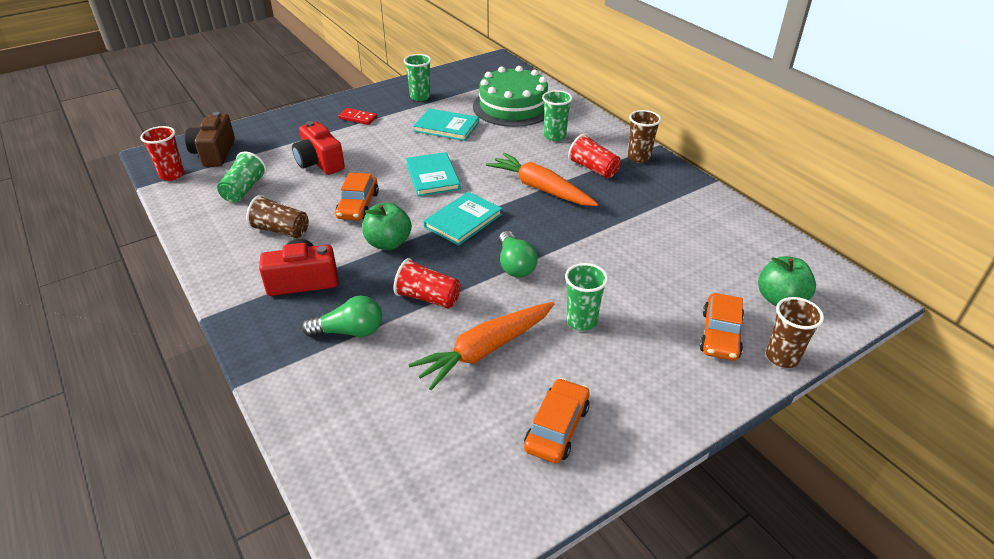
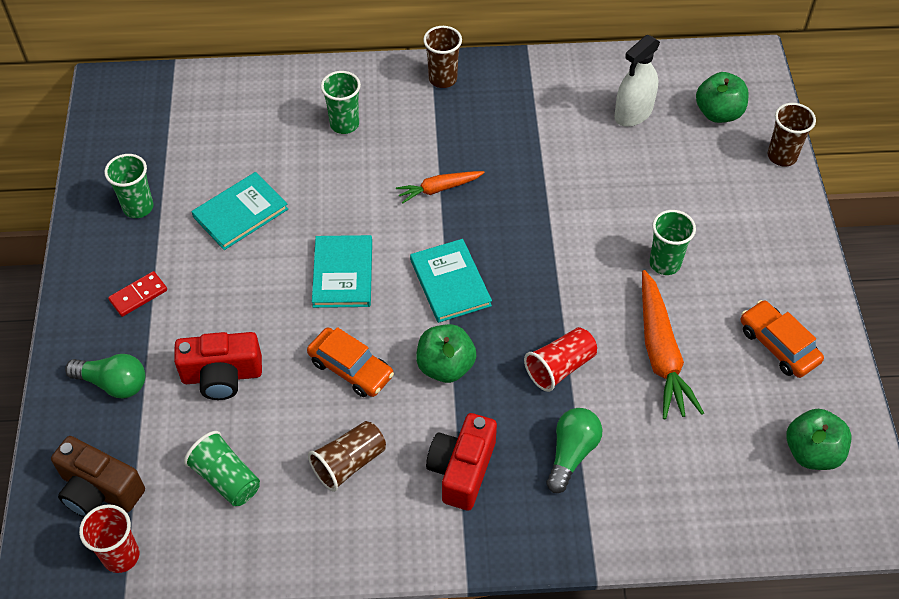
camera: 60 degrees left, 15 degrees up
(432, 176) = (343, 273): turquoise book -> turquoise book turned 75 degrees clockwise
(449, 497) = (812, 452): none -> green apple
(513, 106) = (245, 127): green cake -> none
(515, 265) = (554, 273): green light bulb -> green light bulb (113, 383)
(540, 188) = (438, 189): orange carrot -> orange carrot, size x0.58
(593, 169) = (435, 126): red cup -> none
(718, 252) = (633, 113): none -> white spray bottle
(720, 334) = (736, 178): orange car -> none

